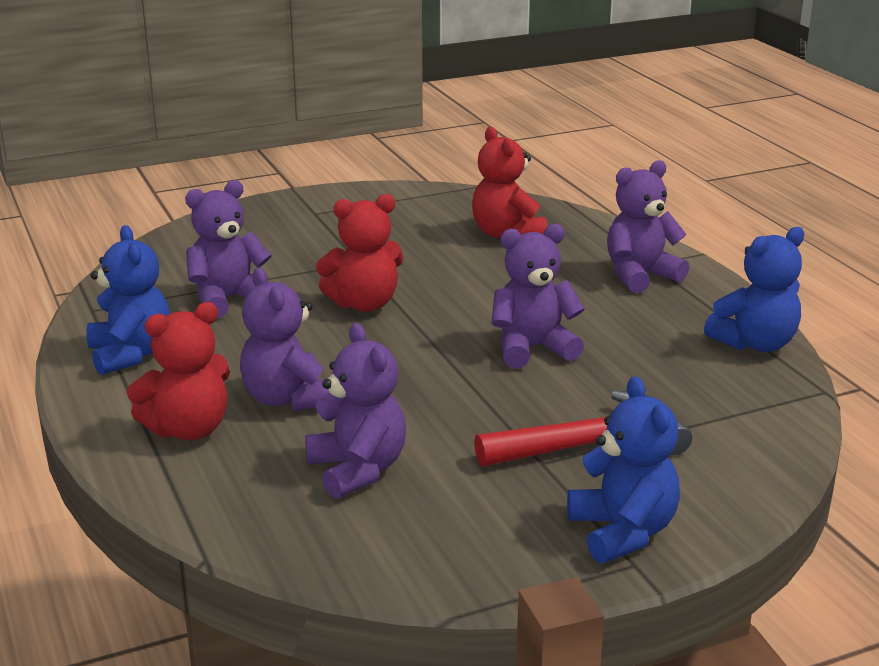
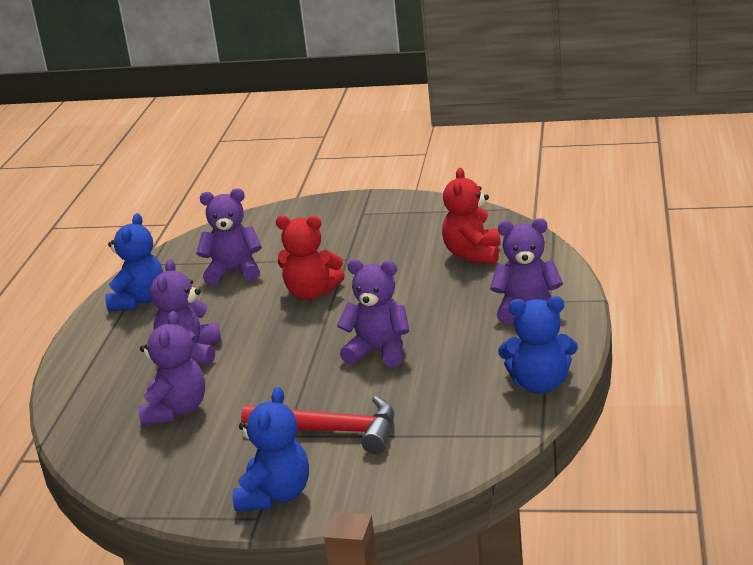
camera: 35 degrees right, 0 degrees up
(188, 429) = (116, 359): red teddy bear -> none

